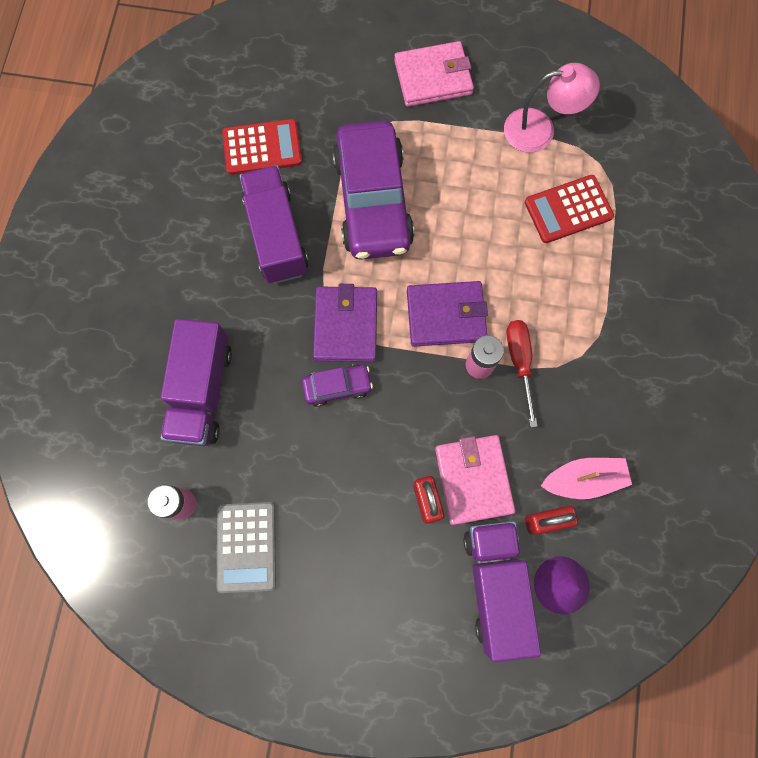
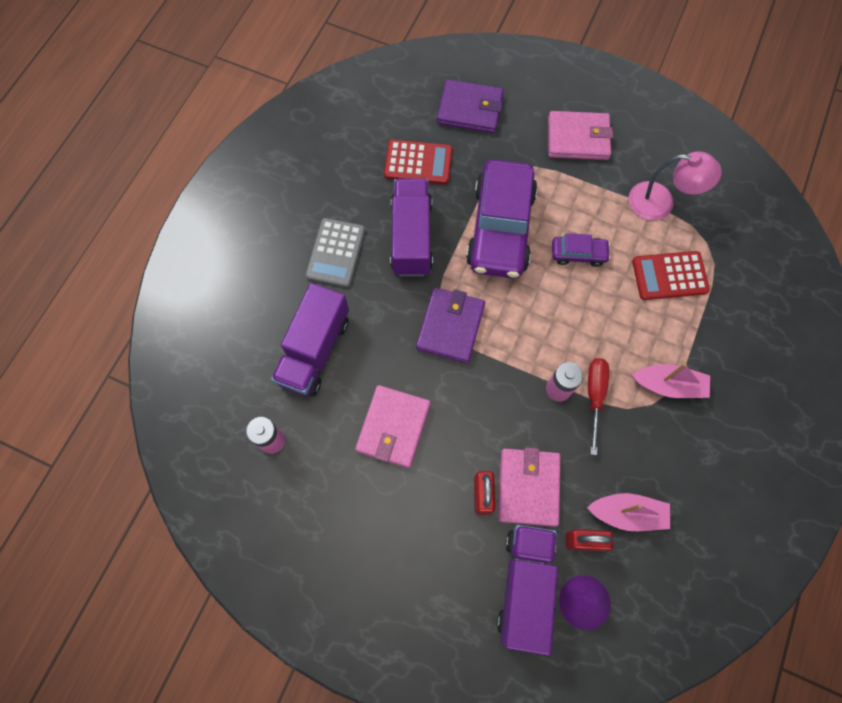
camera: 15 degrees right, 5 degrees down
(246, 546) = (316, 492): grey calculator -> grey calculator (335, 253)
(311, 453) = (393, 427): none -> pink wallet
(337, 387) = (430, 376): purple car -> purple car (578, 254)
(446, 315) = (539, 339): purple wallet -> purple wallet (470, 109)
(594, 330) = (668, 385): none -> pink boat

